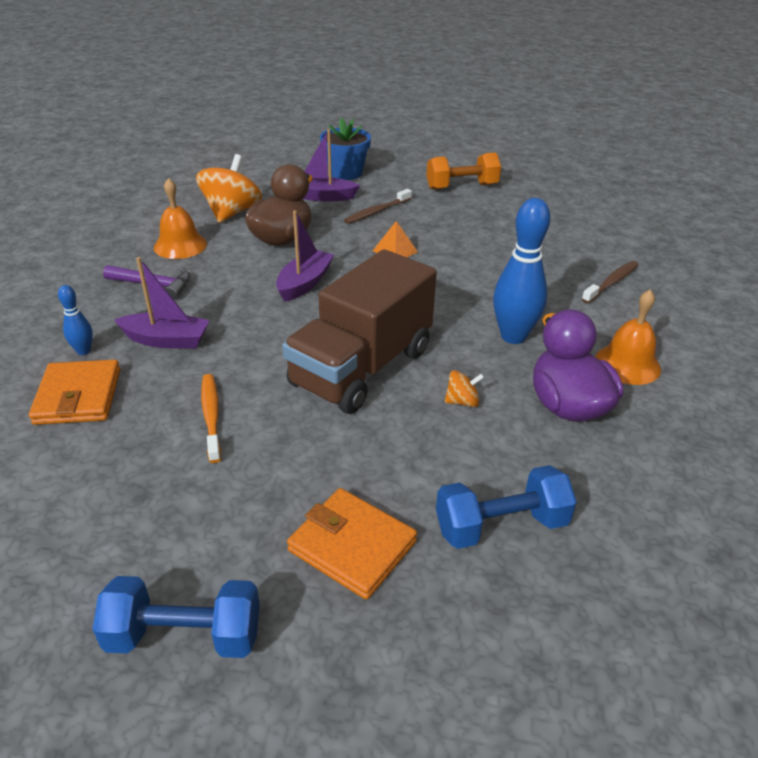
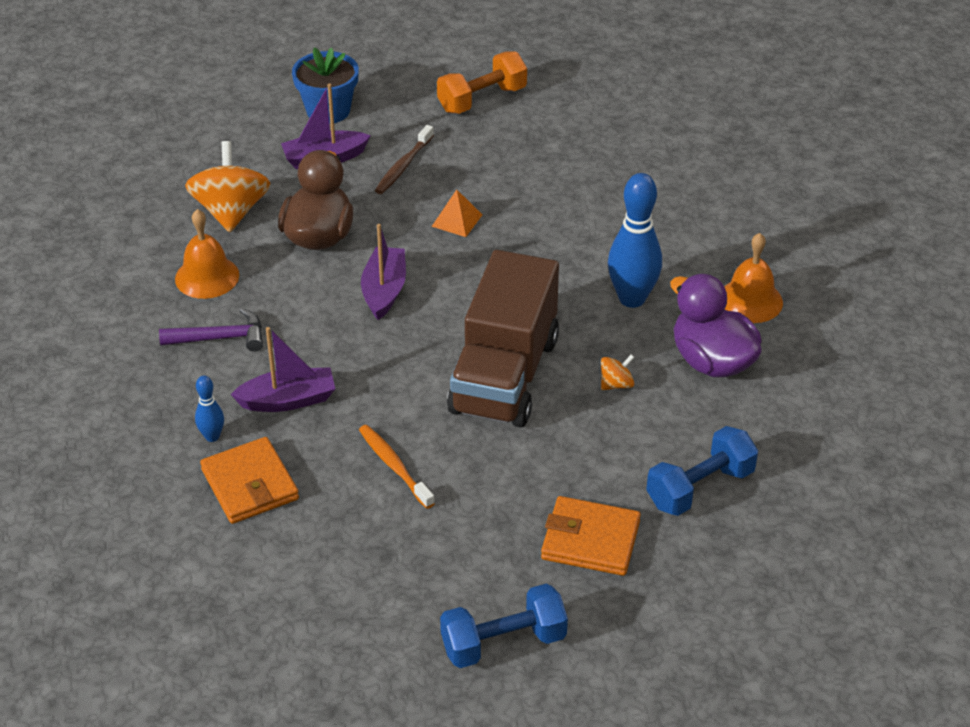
camera: 20 degrees left, 5 degrees up
(611, 282) = (703, 203): brown toothbrush -> none

